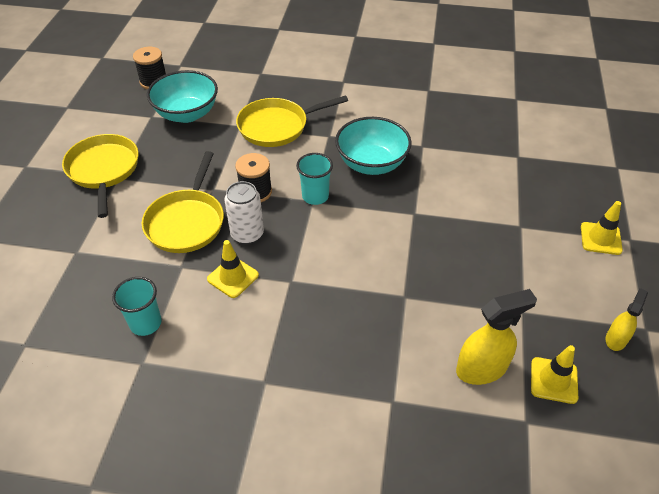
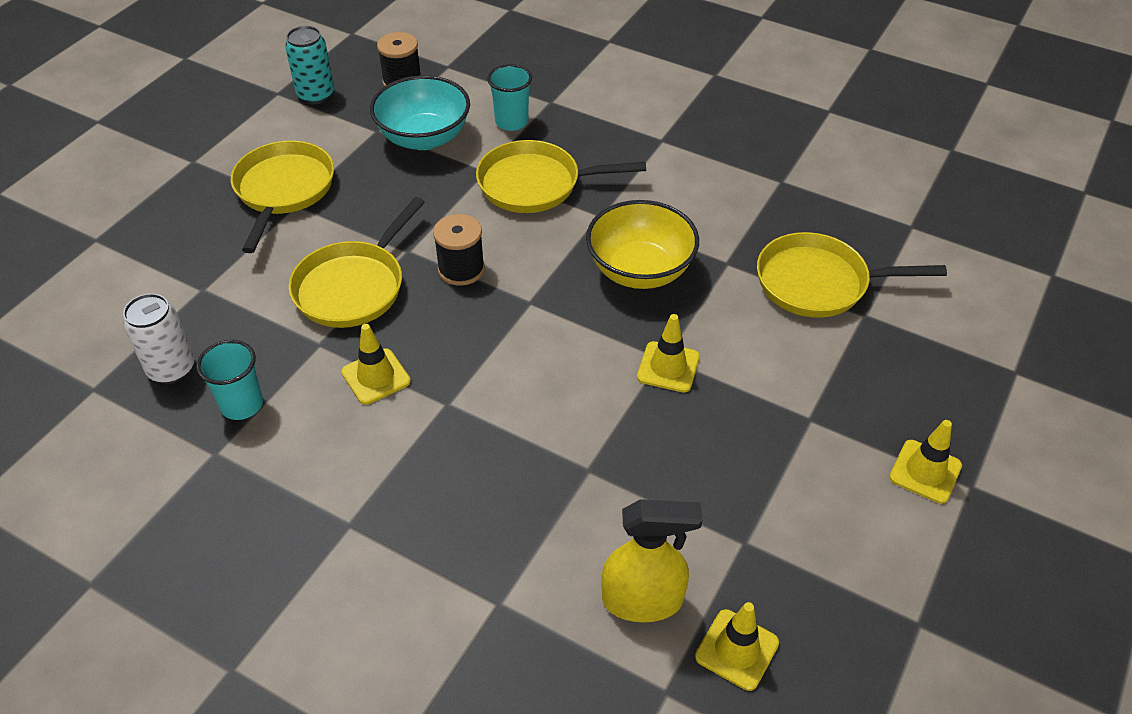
camera: 20 degrees right, 0 degrees up
(96, 102) = (316, 95): none -> turquoise can
(247, 234) = (422, 324): white can -> white can (171, 369)
(315, 196) = (537, 296): turquoise cup -> turquoise cup (511, 122)
(371, 164) = (640, 270): turquoise bowl -> yellow bowl
(420, 218) = (668, 367): none -> yellow traffic cone
(482, 144) = (818, 283): none -> yellow pan
(616, 339) = (863, 623): yellow spray bottle -> none

